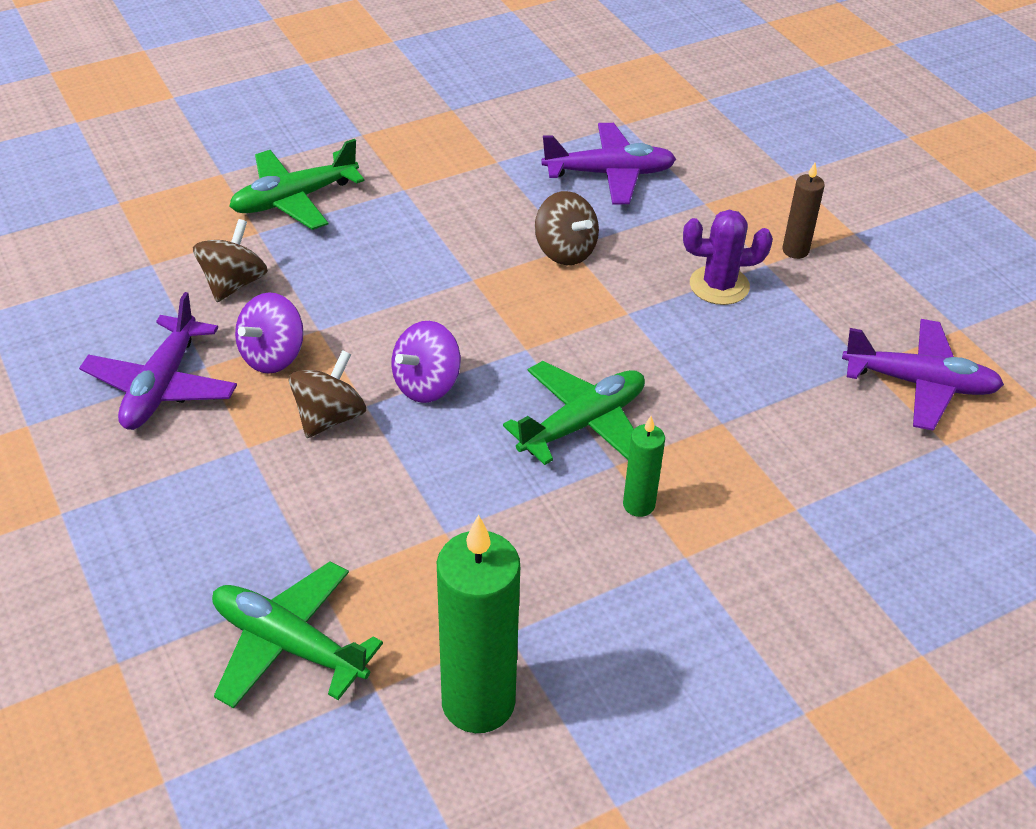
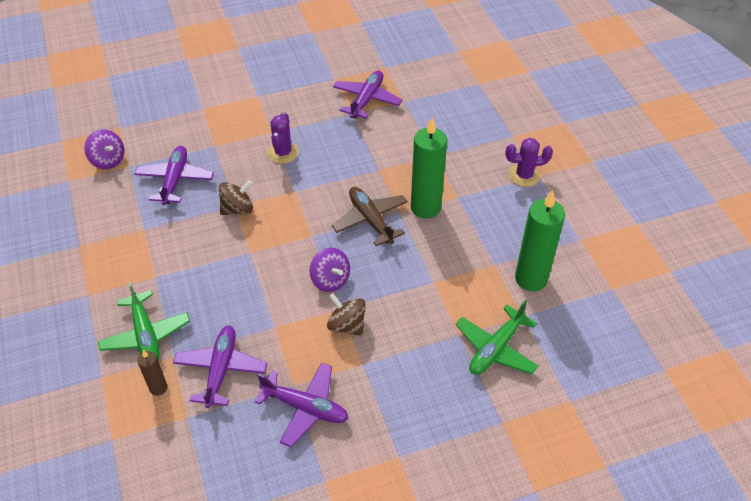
camera: 80 degrees left, 5 degrees up
(234, 283) = (221, 369): brown spinning top -> purple plane
(273, 356) = (292, 350): purple spinning top -> purple spinning top (108, 160)
(583, 424) = (370, 220): green plane -> brown plane
(638, 505) = (425, 207): green candle -> green candle, size x2.00
(794, 682) = (524, 175): none -> purple cactus
(795, 250) = (264, 120): brown candle -> brown candle (158, 388)

